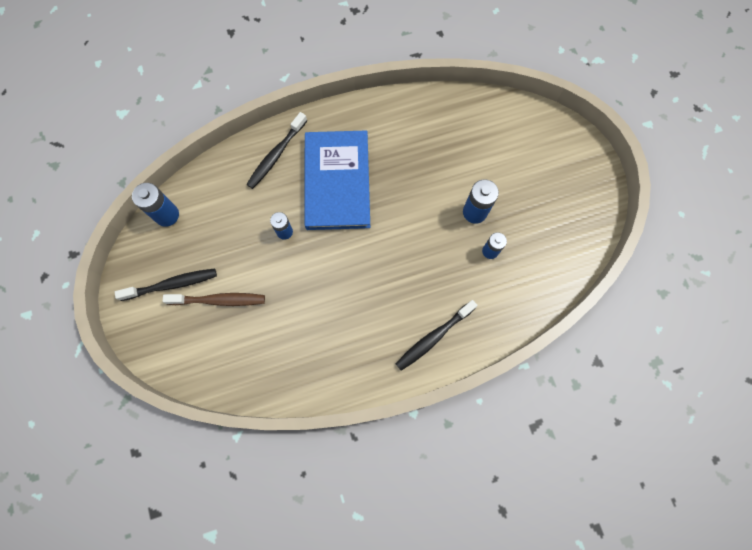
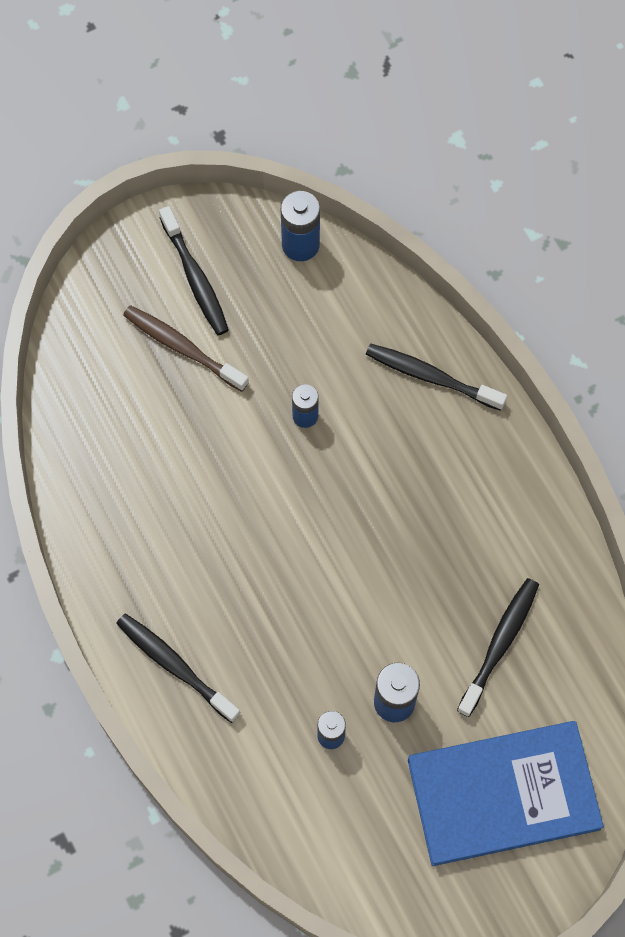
camera: 80 degrees right, 5 degrees down
(219, 300) = (182, 347): brown toothbrush -> brown toothbrush turned 135 degrees clockwise
(337, 182) = (403, 477): blue book -> blue book (503, 794)
(448, 149) = (500, 644): none -> black toothbrush

